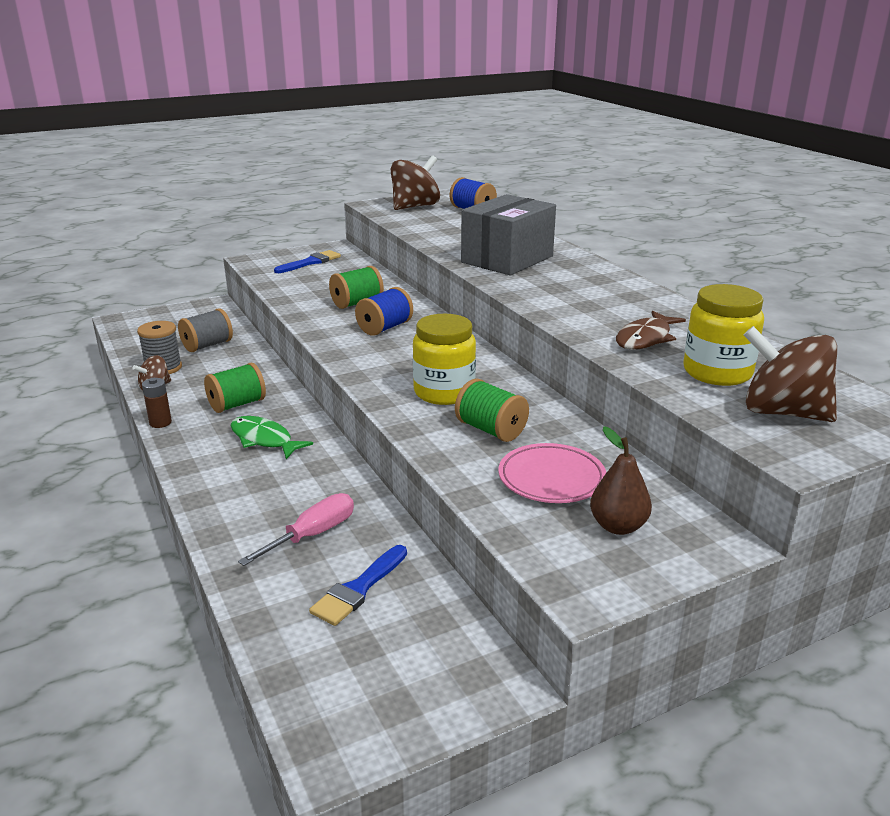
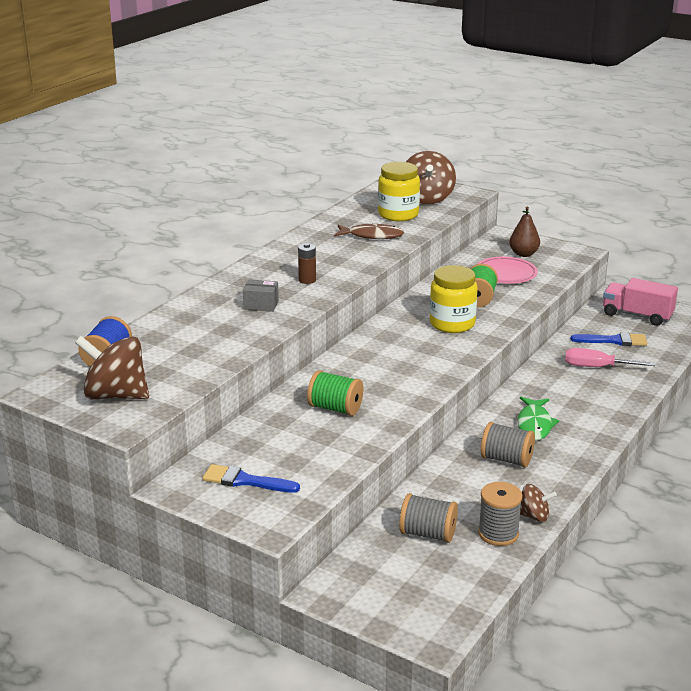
camera: 120 degrees left, 0 degrees up
(160, 423) = (574, 481): brown battery -> brown battery (307, 280)
(237, 404) = (506, 459): green spool -> grey spool
(385, 328) = (374, 377): blue spool -> none
(407, 665) = (637, 315): none -> pink truck
(507, 259) = (261, 305): grey box -> grey box, size x0.43

